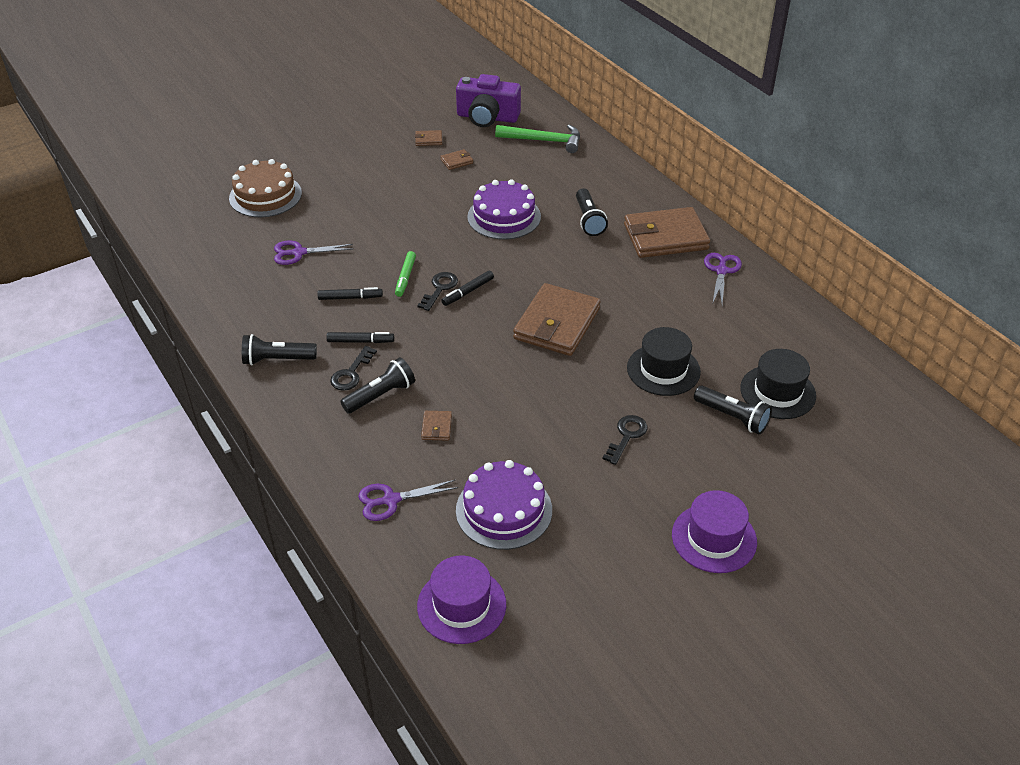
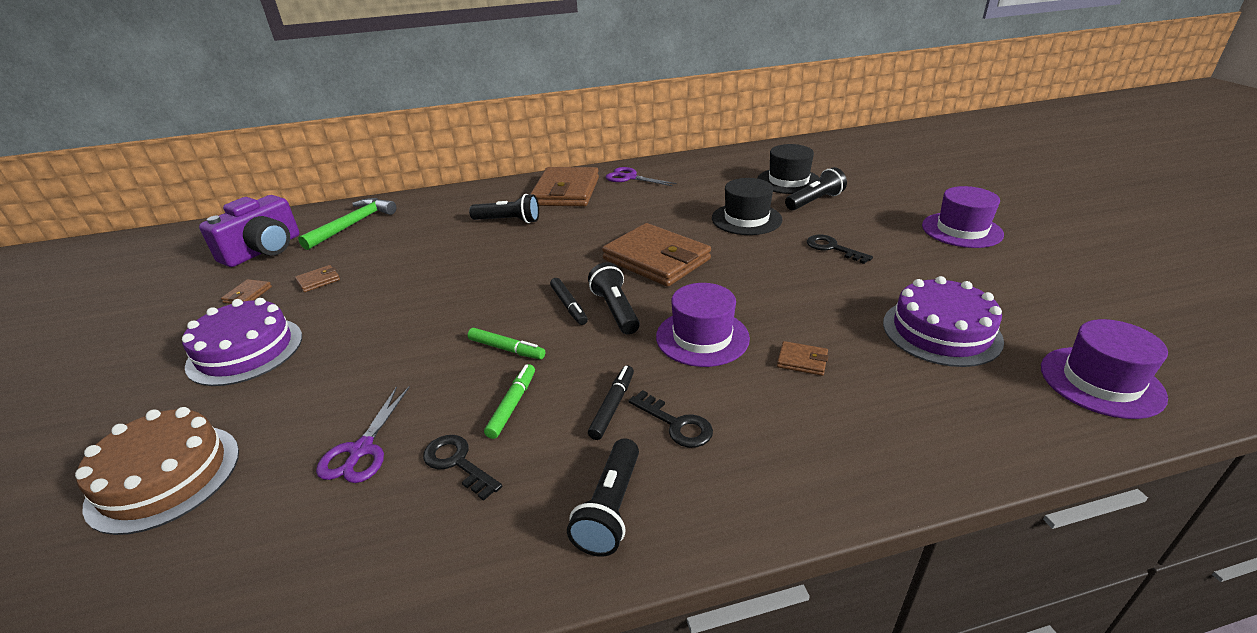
camera: 70 degrees left, 10 degrees down
(350, 298) = (512, 405): black marker -> green marker
(381, 395) = (731, 401): black flashlight -> black flashlight (615, 310)
(391, 500) = (934, 417): purple scissors -> none
(440, 289) = (548, 325): black key -> black key (457, 463)
(449, 370) = (702, 337): none -> purple hat
(457, 161) = (318, 281): brown wallet -> brown wallet turned 60 degrees clockwise
(504, 216) = (455, 265): purple cake -> purple cake (245, 351)

